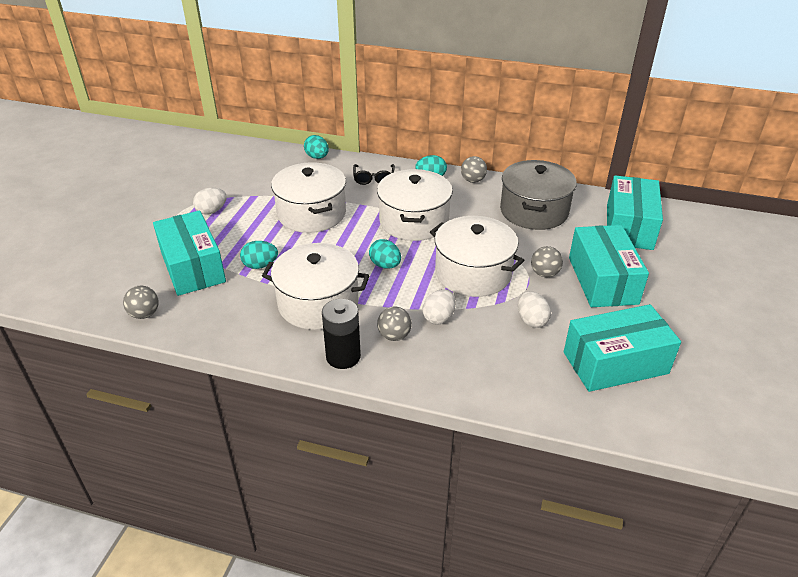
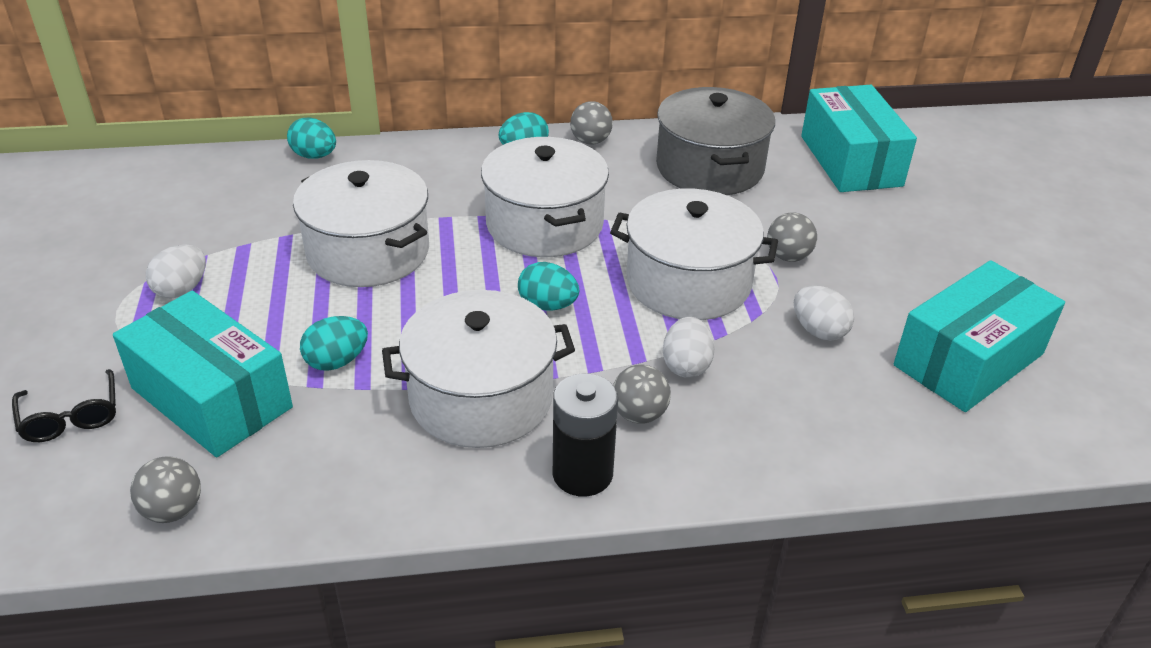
camera: 25 degrees left, 0 degrees up
(373, 178) = (434, 171): black glasses -> black glasses (71, 417)
(602, 280) = (870, 246): turquoise box -> none

